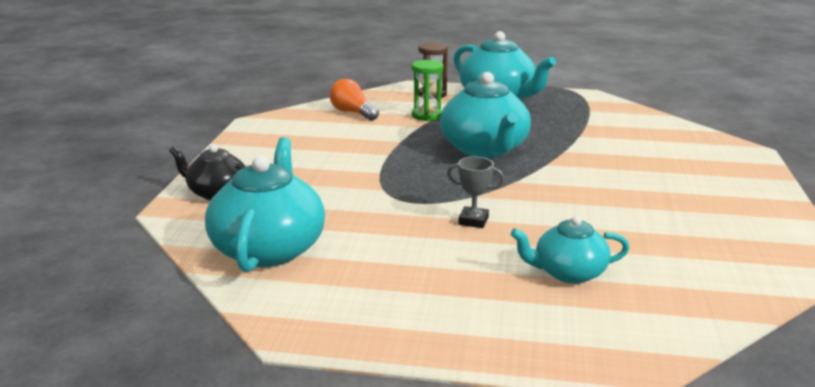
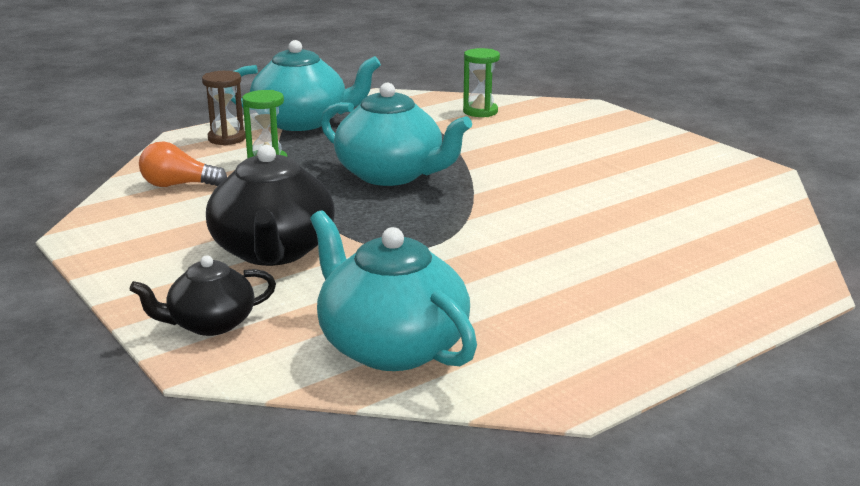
camera: 45 degrees left, 0 degrees up
(323, 168) = (273, 251): none -> black teapot
(473, 221) = (511, 240): grey trophy -> none
(568, 273) = (654, 248): turquoise teapot -> none
(642, 128) = (480, 112): none -> green hourglass

